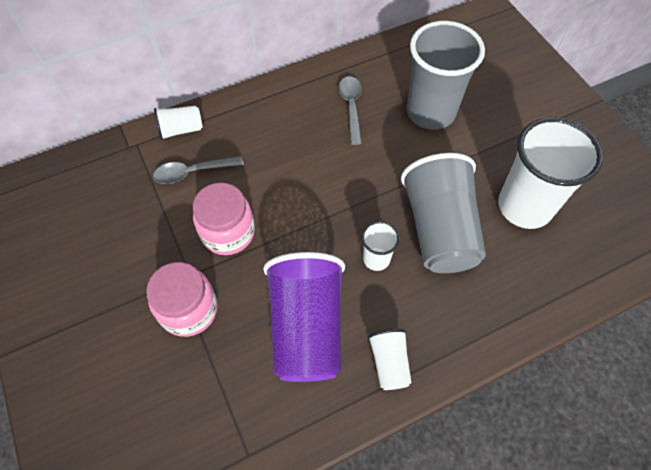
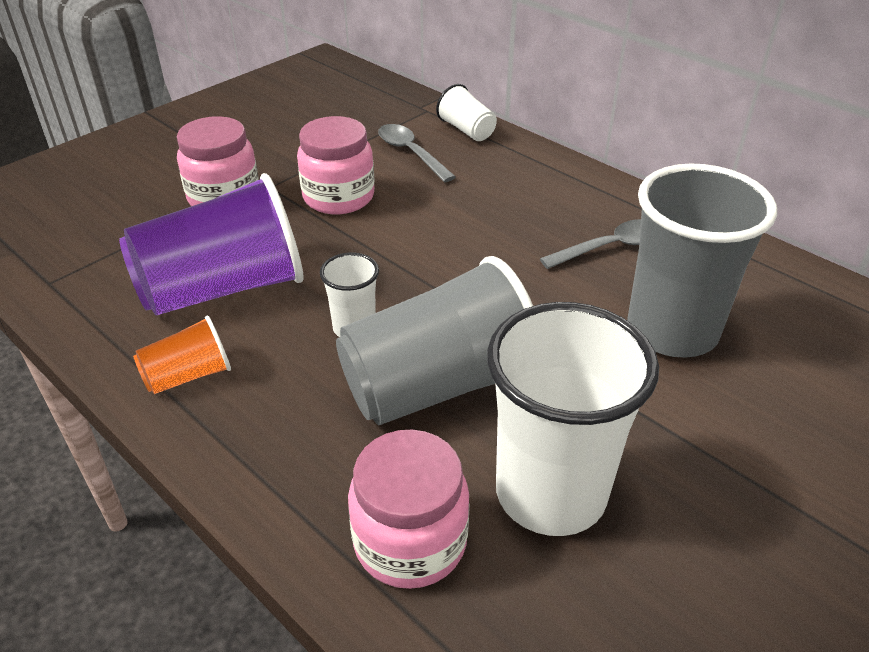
camera: 70 degrees right, 20 degrees down
(389, 363) = (189, 375): white cup -> orange cup
(541, 274) = (410, 542): none -> pink jar

